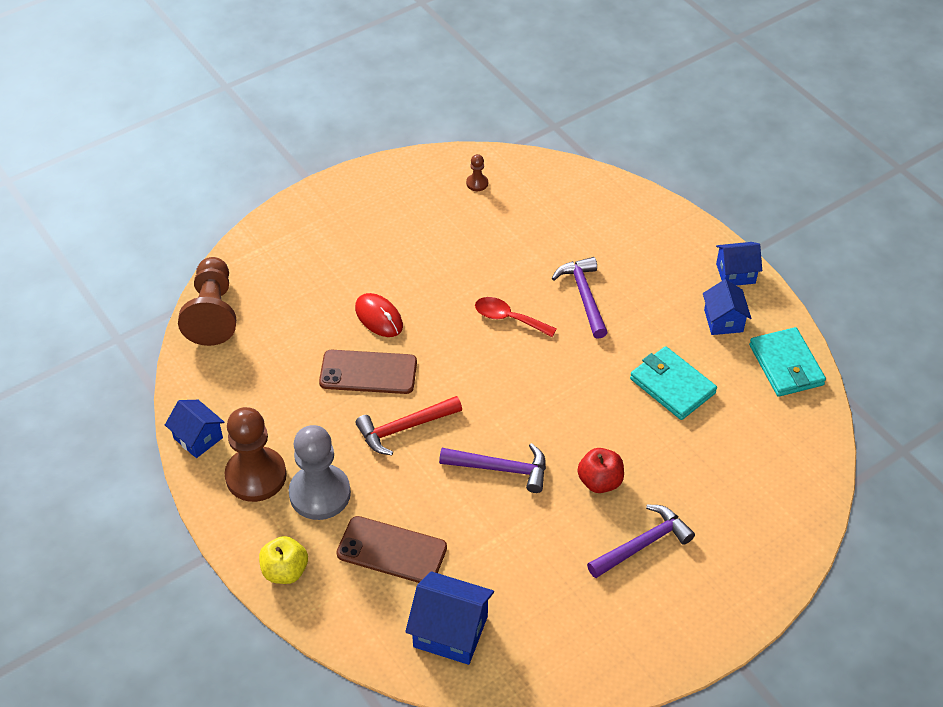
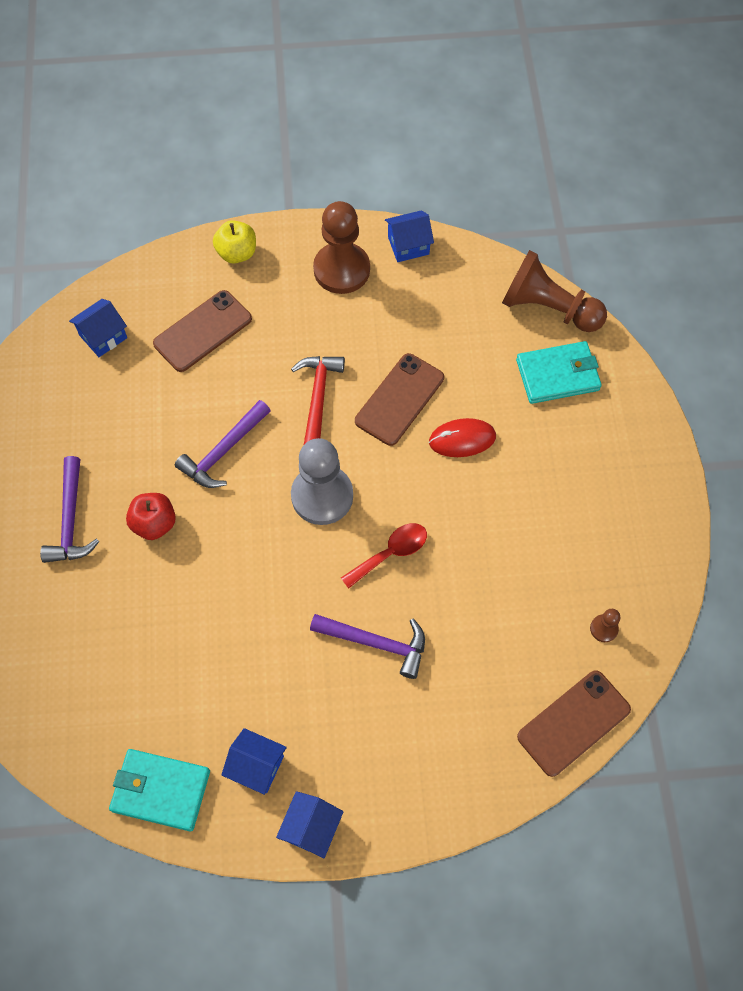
camera: 120 degrees right, 15 degrees up
(320, 493) = (293, 306): grey pawn -> grey pawn (322, 496)
(450, 631) = (103, 336): blue house -> blue house, size x0.67
(555, 175) = (574, 723): none -> brown phone
(672, 386) = (211, 656): turquoise wallet -> turquoise wallet (557, 375)

